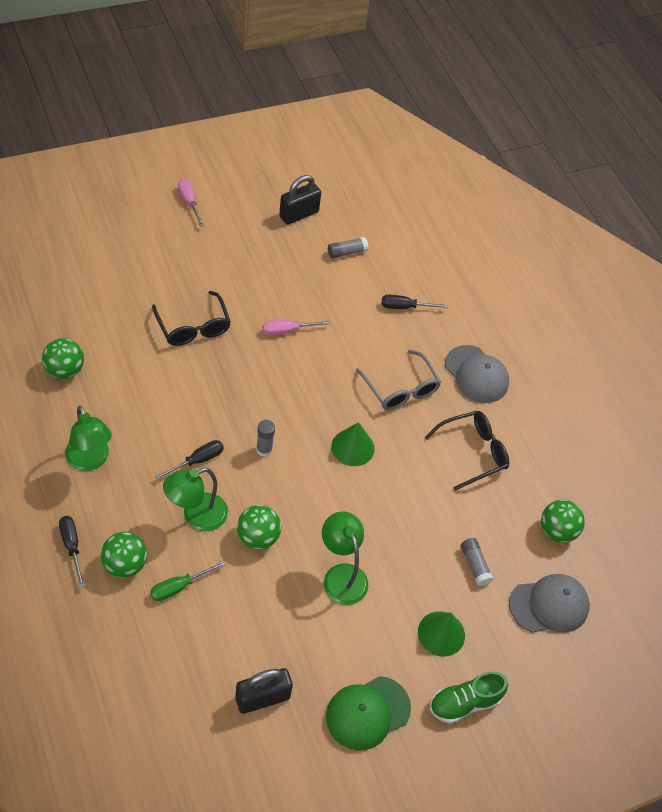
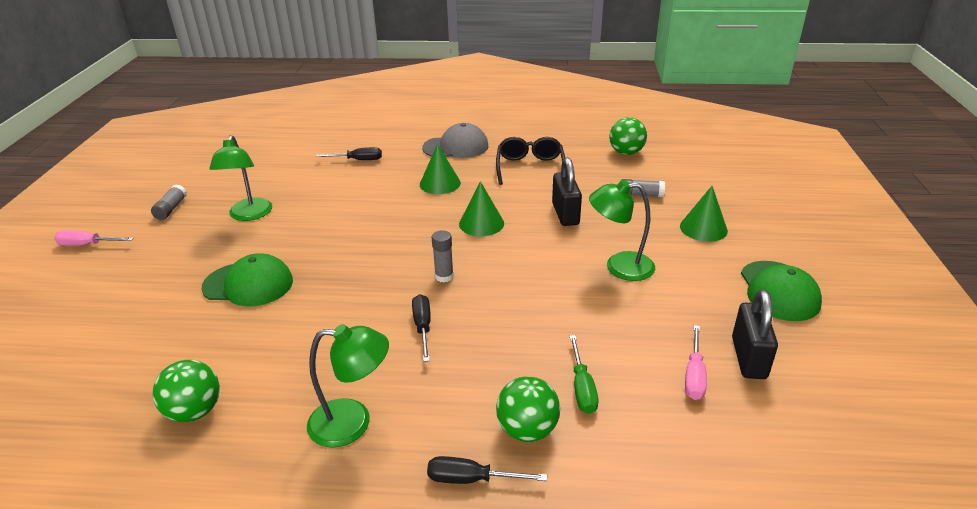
camera: 55 degrees left, 20 degrees down
(193, 327) = (248, 284): black glasses -> green cap
(196, 516) = (495, 347): green lamp -> green lamp (249, 215)
(258, 537) = (547, 308): green ball -> none
(287, 330) = (318, 225): pink screwdriver -> pink screwdriver (694, 375)
(299, 214) = (194, 185): black padlock -> black padlock (565, 214)
(346, 252) = (268, 172): grey glue stick -> grey glue stick (171, 209)
(401, 389) = (440, 183): grey glasses -> green cone
(405, 307) = (358, 160): black screwdriver -> black screwdriver turned 120 degrees counterclockwise
(464, 703) = (777, 235): green shoe -> none
(549, 605) = (693, 173): grey cap -> none

